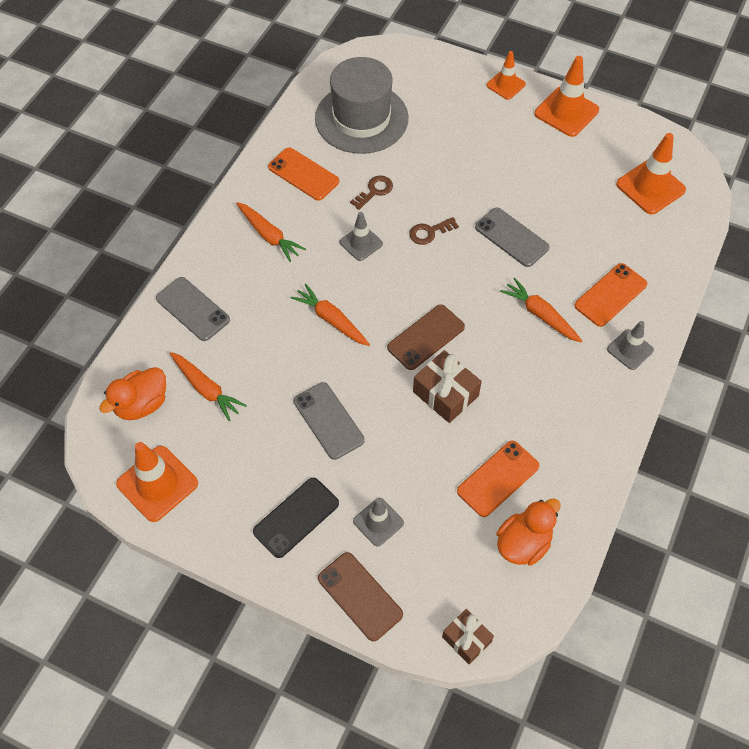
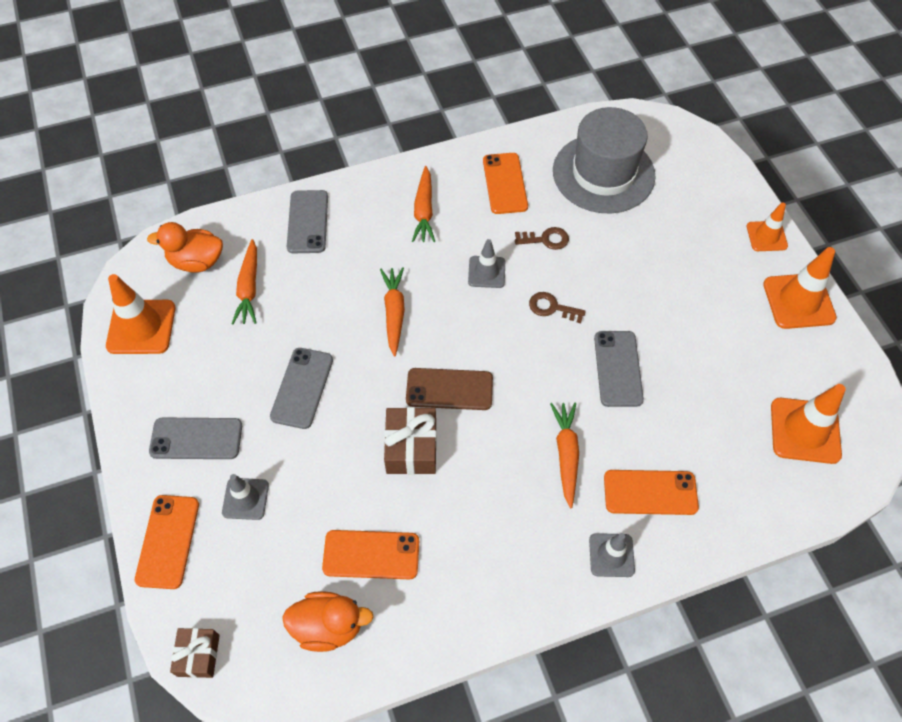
camera: 45 degrees right, 0 degrees up
(296, 517) = (196, 438): black phone -> grey phone
(360, 596) = (168, 541): brown phone -> orange phone

